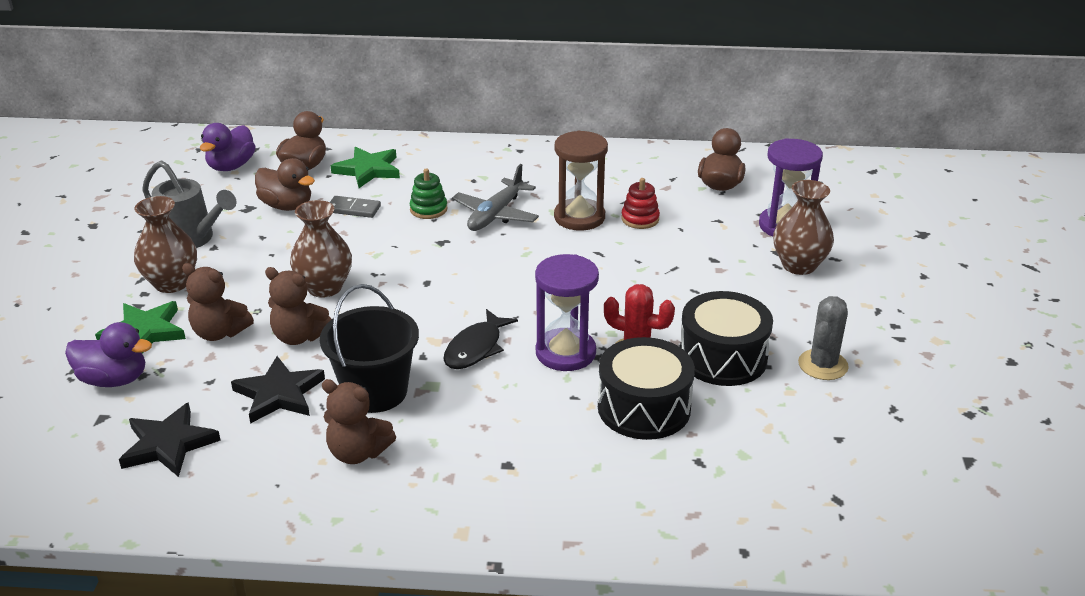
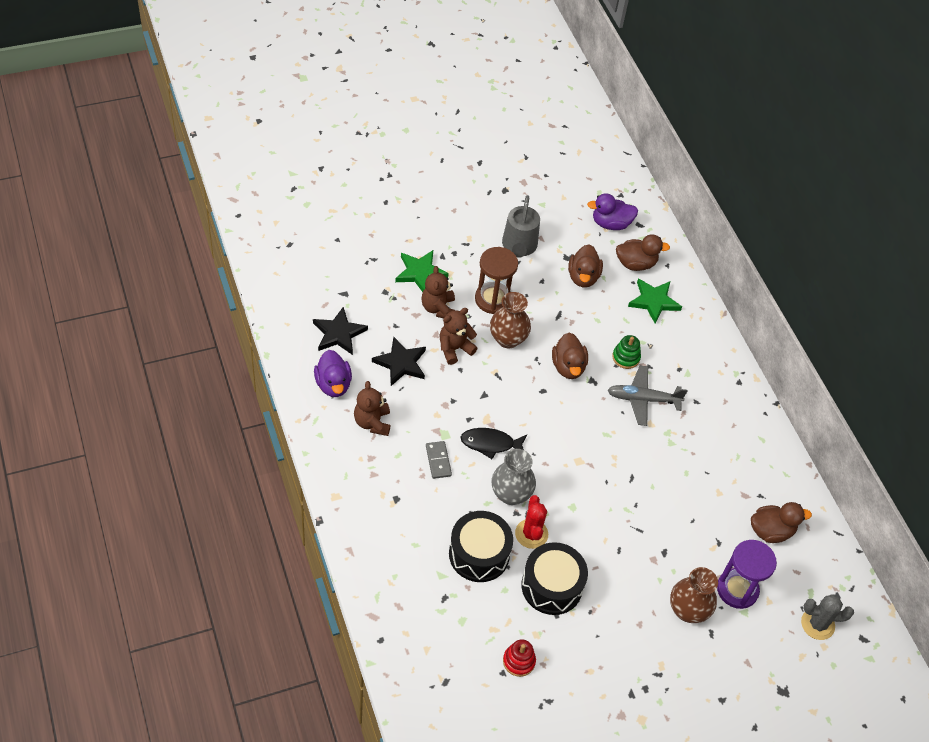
camera: 60 degrees right, 20 degrees up
(114, 379) = (375, 282): purple duck -> purple duck (333, 384)
(172, 283) = (470, 261): brown vase -> none
(299, 336) = (454, 348): brown teddy bear -> brown teddy bear turned 60 degrees clockwise
(353, 209) = (601, 315): grey domino -> grey domino (438, 461)
(375, 392) = (425, 408): black bucket -> none
(407, 253) = (568, 367): none -> brown duck
(565, 353) = (511, 494): purple hourglass -> grey vase
(579, 217) = (669, 451): brown hourglass -> brown hourglass (493, 299)
(640, 219) = (690, 490): red stacking toy -> red stacking toy (519, 661)
(823, 365) = (574, 649): grey cactus -> grey cactus (817, 624)

